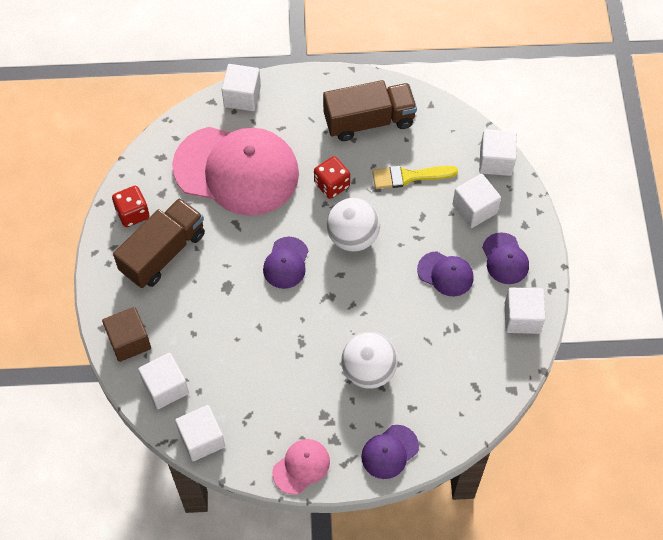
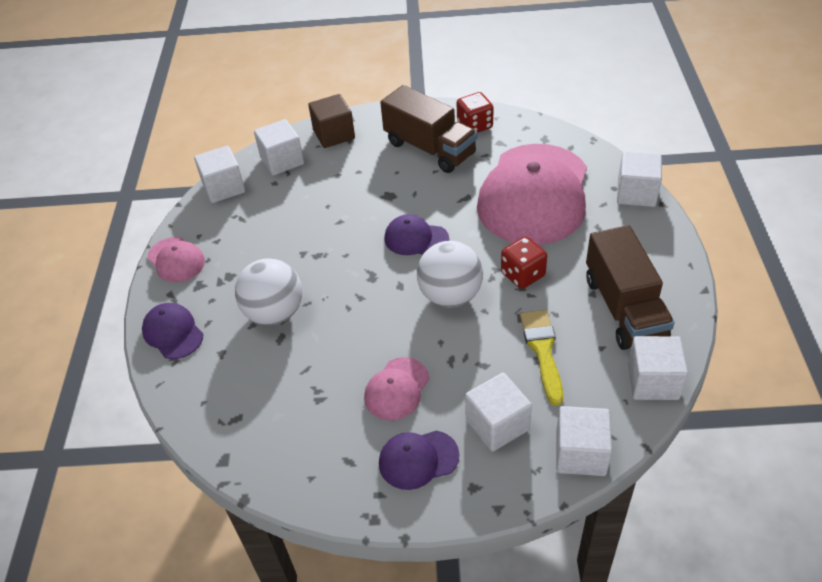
camera: 95 degrees right, 15 degrees down
(445, 274) = (397, 389): purple cap -> pink cap
(522, 318) = (325, 477): white cube -> white cube (653, 381)

